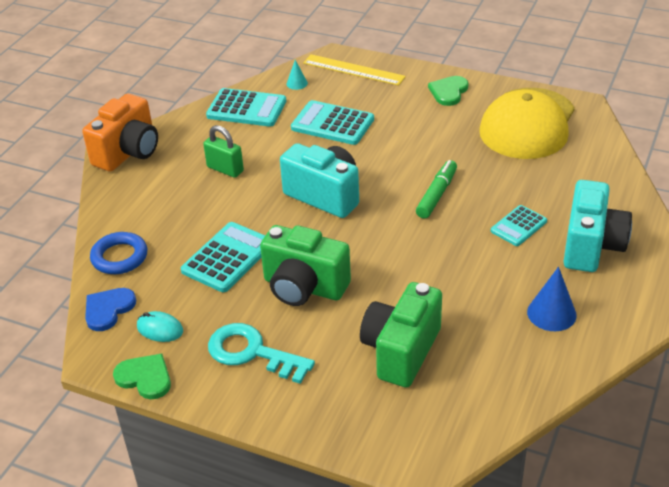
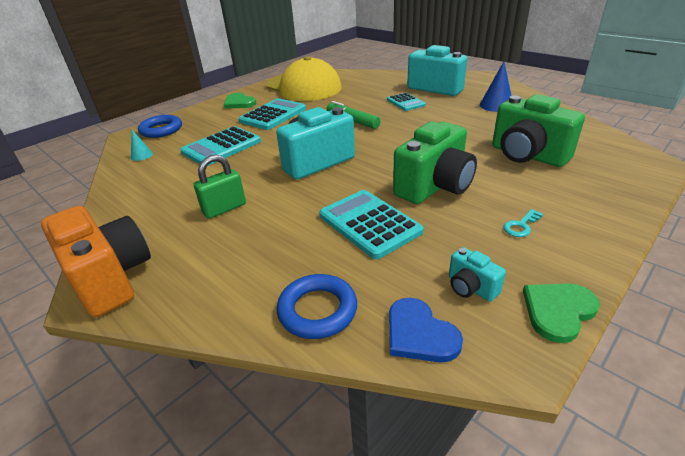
camera: 70 degrees left, 5 degrees down
(160, 329) = (471, 288): turquoise mouse -> turquoise camera
(246, 109) = (142, 185): turquoise calculator -> turquoise calculator (273, 115)
(252, 353) = (521, 226): turquoise key -> turquoise key, size x0.45
(353, 70) = (161, 130): yellow ruler -> blue ring

